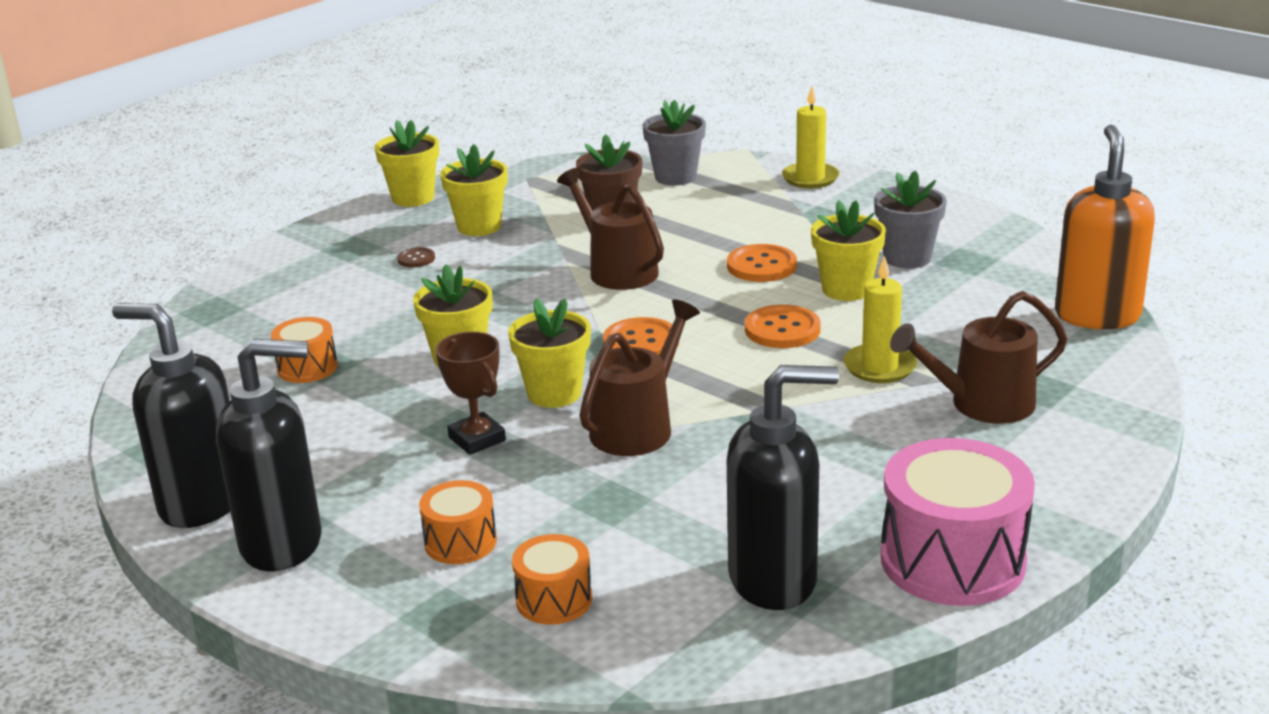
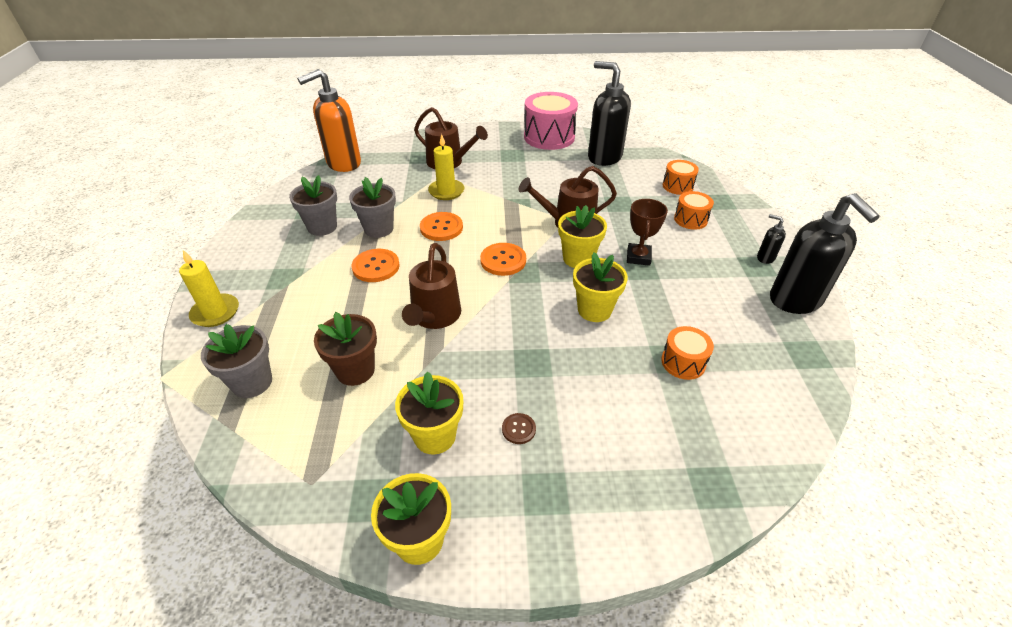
camera: 135 degrees left, 15 degrees up
(283, 544) = (765, 258): black soap dispenser -> black soap dispenser, size x0.42
(846, 289) = (379, 229): yellow flower pot -> grey flower pot

